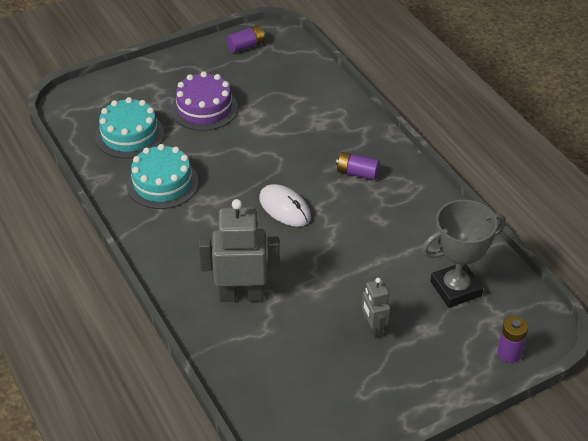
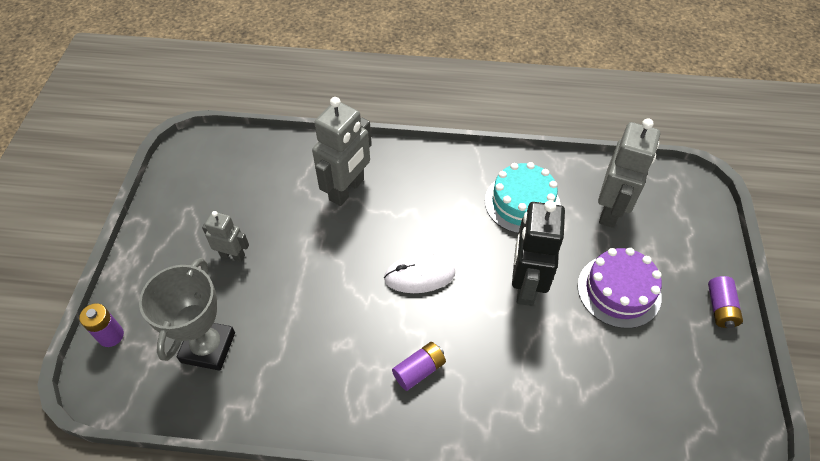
camera: 125 degrees right, 10 degrees up
(129, 135) = (610, 210): turquoise cake -> grey robot
(241, 152) = (525, 285): none -> black robot
(246, 46) = (726, 400): purple battery -> purple battery (720, 308)

